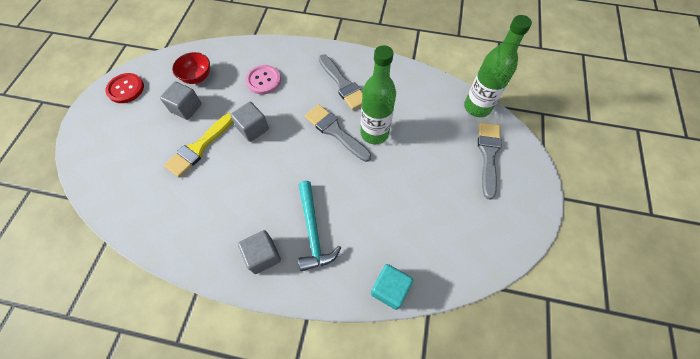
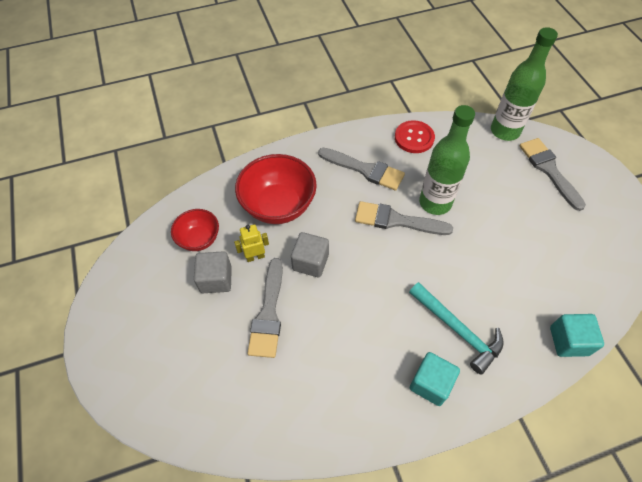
camera: 30 degrees left, 5 degrees down
(126, 89) = (121, 296): red button -> red button (414, 138)
(199, 147) = (268, 313): yellow brush -> grey brush
(221, 106) = (255, 256): none -> yellow robot
(263, 80) = (278, 206): pink button -> red bowl
(263, 256) = (431, 383): grey cube -> turquoise cube

